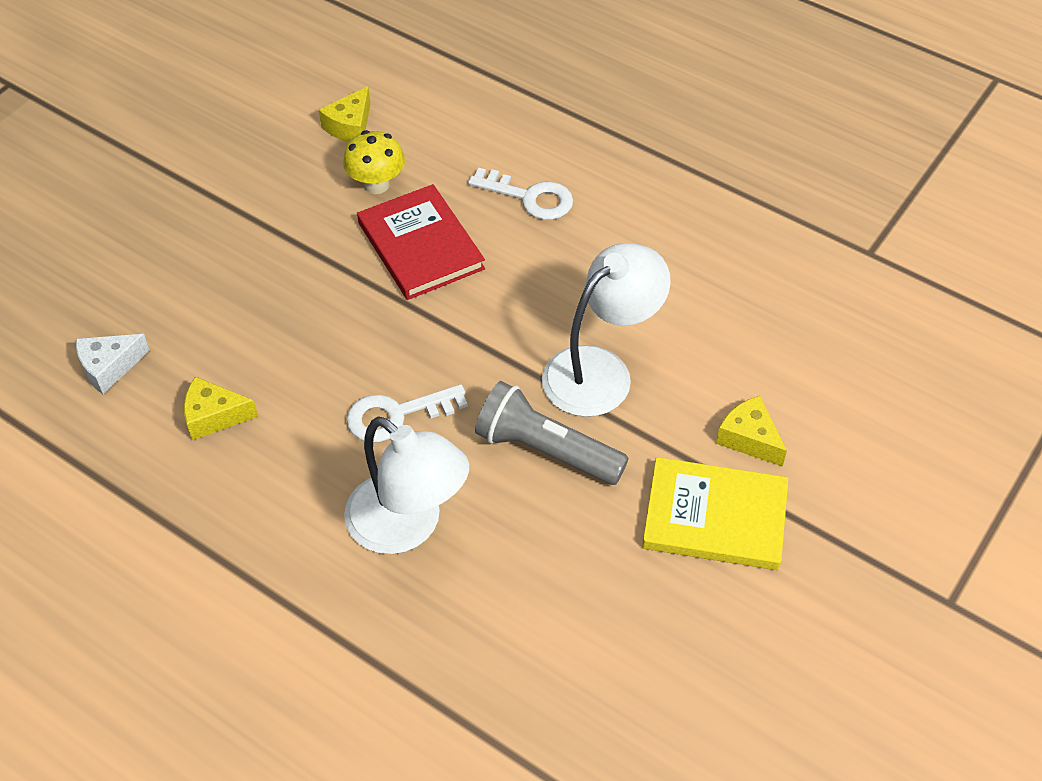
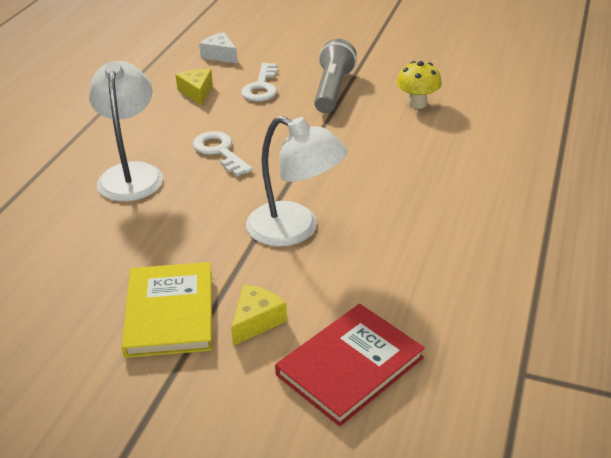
camera: 75 degrees right, 15 degrees down
(350, 126) = (464, 83): yellow cheese -> none
(408, 526) = (131, 174): white lamp -> white lamp turned 150 degrees clockwise
(420, 246) = (372, 131): red book -> red book (349, 366)
(529, 197) = (450, 166): white key -> white key (261, 87)
(545, 450) = (210, 217): grey flashlight -> grey flashlight (332, 90)

